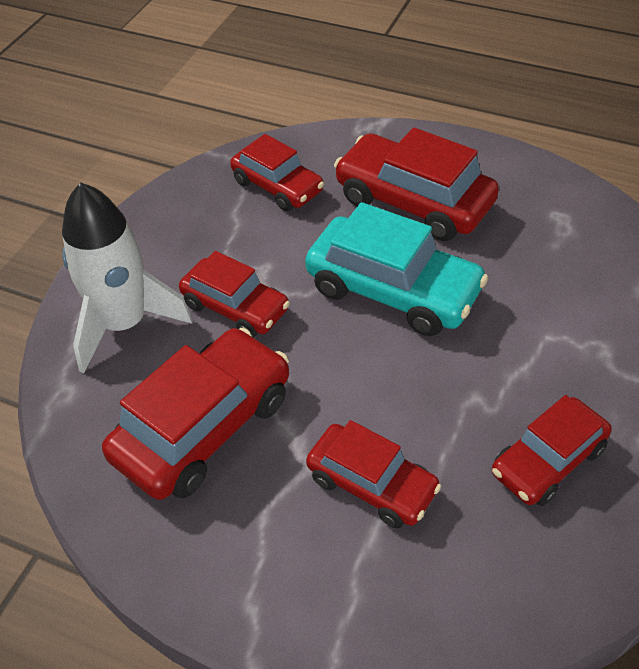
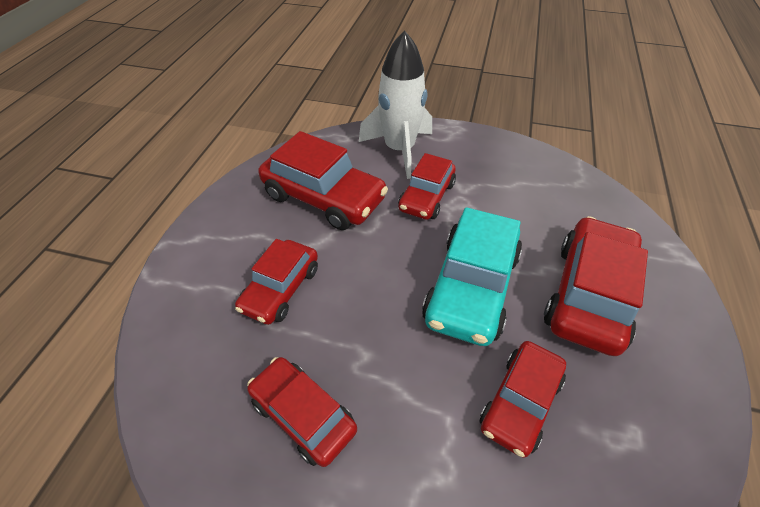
camera: 80 degrees right, 0 degrees up
(277, 186) = (561, 201): red car -> red car (520, 402)

